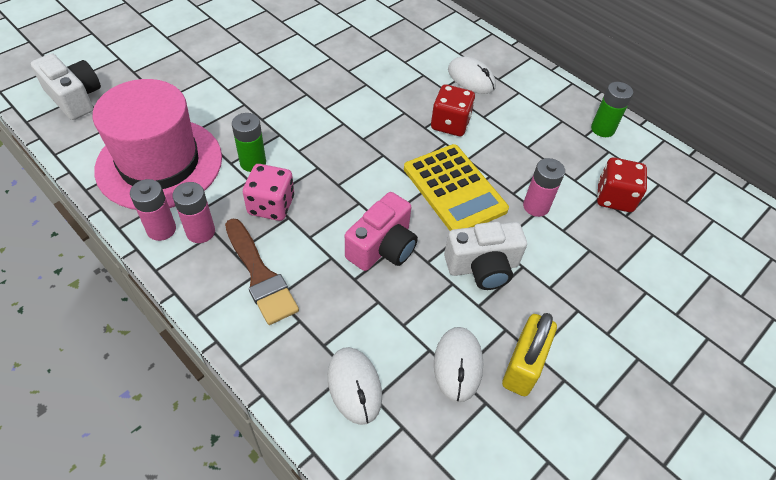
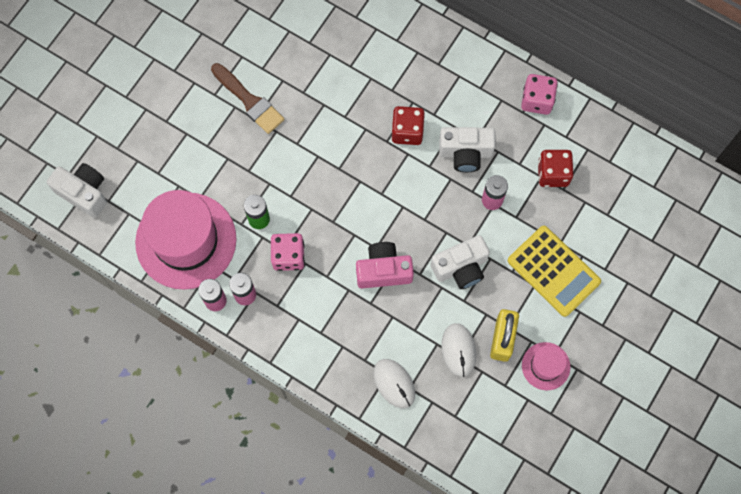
camera: 10 degrees left, 20 degrees up
(260, 275) = (303, 319): brown brush -> brown brush (249, 101)
(382, 247) = (383, 271): pink camera -> pink camera turned 120 degrees counterclockwise
(454, 189) = (425, 201): yellow calculator -> yellow calculator (553, 271)
(471, 78) = (414, 71): white mouse -> none
(512, 156) = (465, 153): none -> white camera
(582, 419) = (545, 366): none -> pink hat
(602, 129) = (537, 100): green battery -> pink dice

